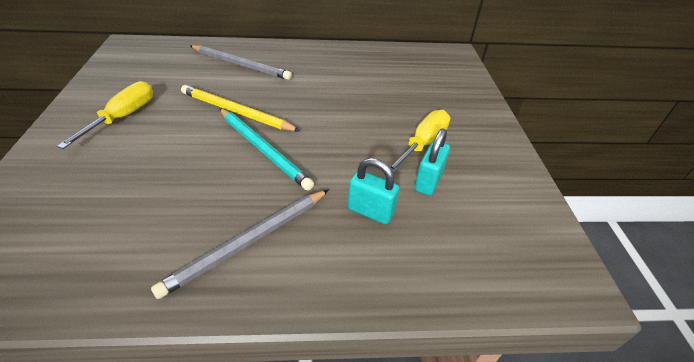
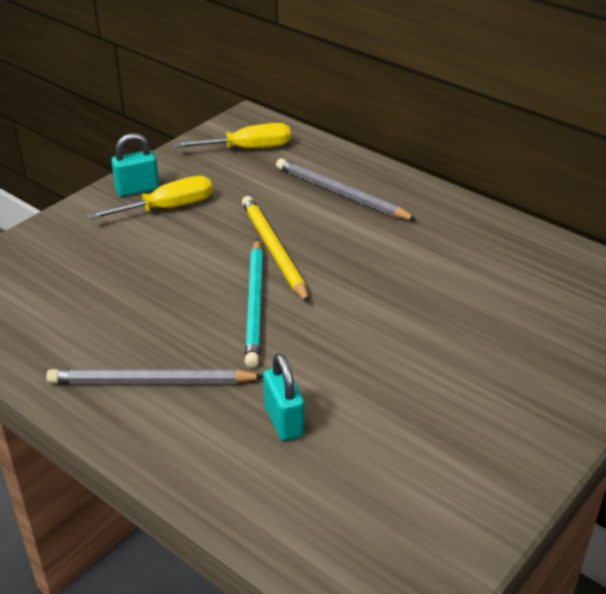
camera: 45 degrees right, 5 degrees down
(241, 64) = (340, 193): grey pencil -> grey pencil turned 150 degrees clockwise
(422, 144) = (434, 389): yellow screwdriver -> yellow screwdriver (247, 149)
(428, 181) = (383, 430): turquoise padlock -> turquoise padlock (137, 189)

